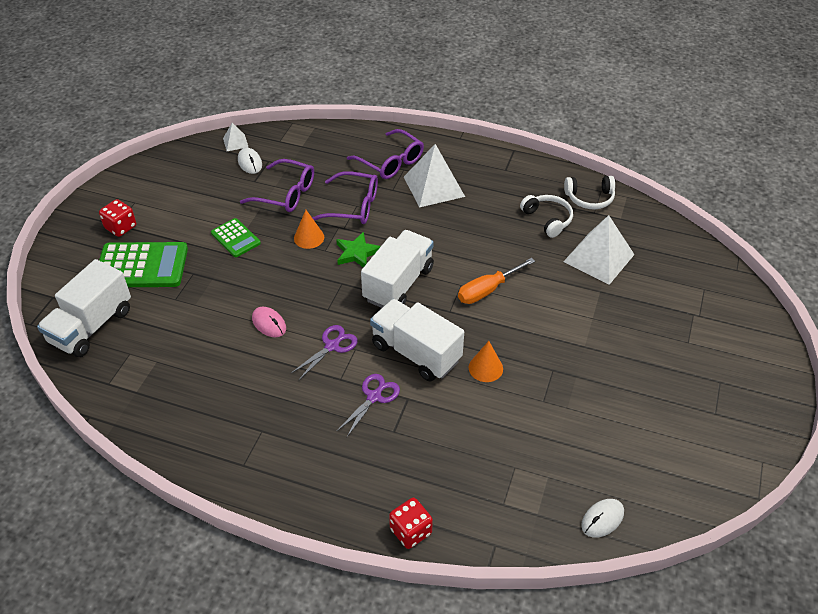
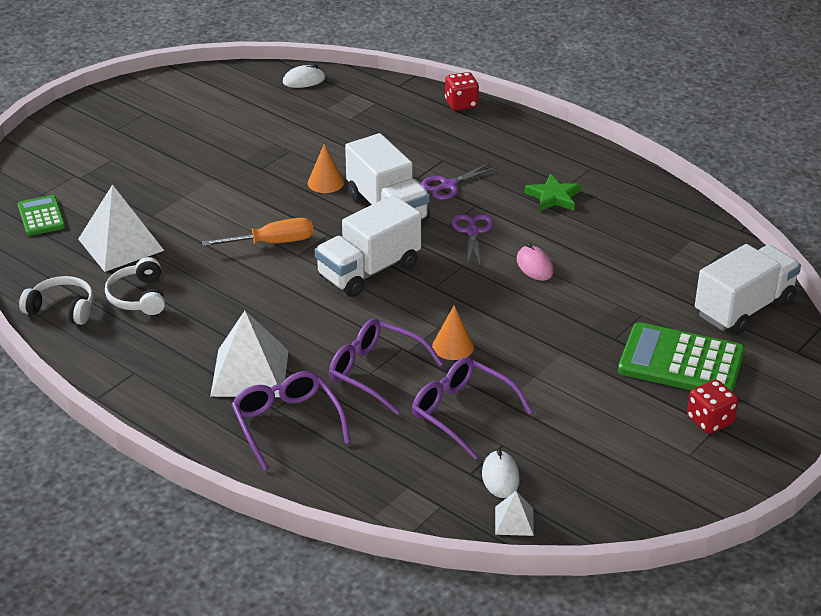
camera: 160 degrees left, 10 degrees down
(235, 238) = (550, 368): green calculator -> green calculator (41, 216)
(332, 346) = (472, 232): purple scissors -> purple scissors turned 120 degrees clockwise
(357, 253) = (400, 314): green star -> green star (553, 197)

